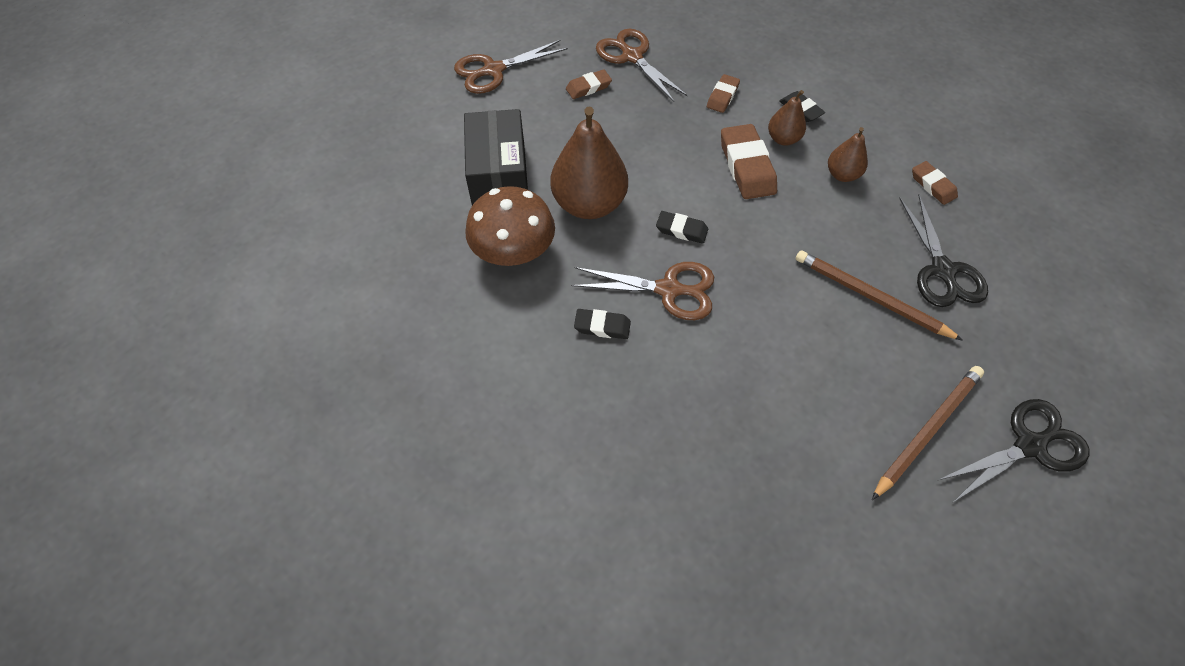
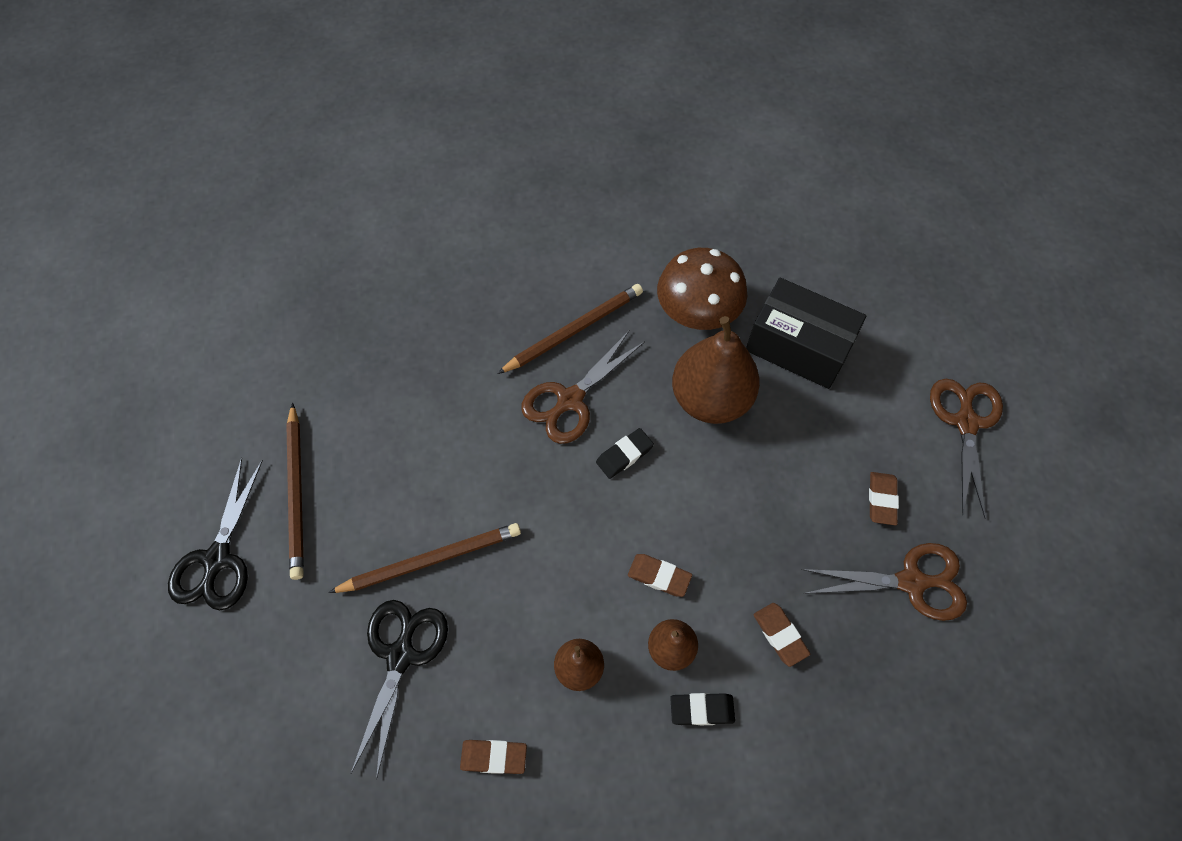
camera: 125 degrees right, 5 degrees up
(602, 326) = (574, 330): black eraser -> brown pencil
(746, 166) = (659, 576): brown eraser -> brown eraser, size x0.57
(942, 270) = (401, 656): black scissors -> black scissors turned 75 degrees clockwise

